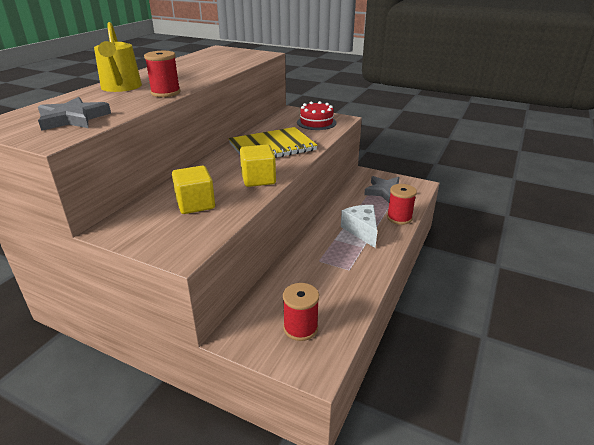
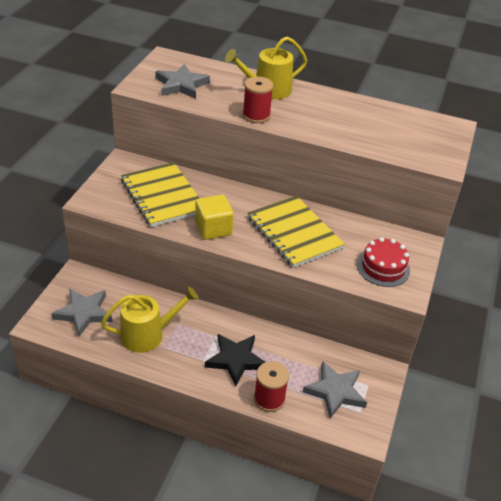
camera: 80 degrees right, 10 degrees up
(195, 204) = (162, 196): yellow cube -> yellow notebook
(300, 328) = (83, 313): red spool -> grey star
(333, 279) = (147, 334): none -> yellow watering can
(361, 230) = (235, 360): white cheese -> black star

